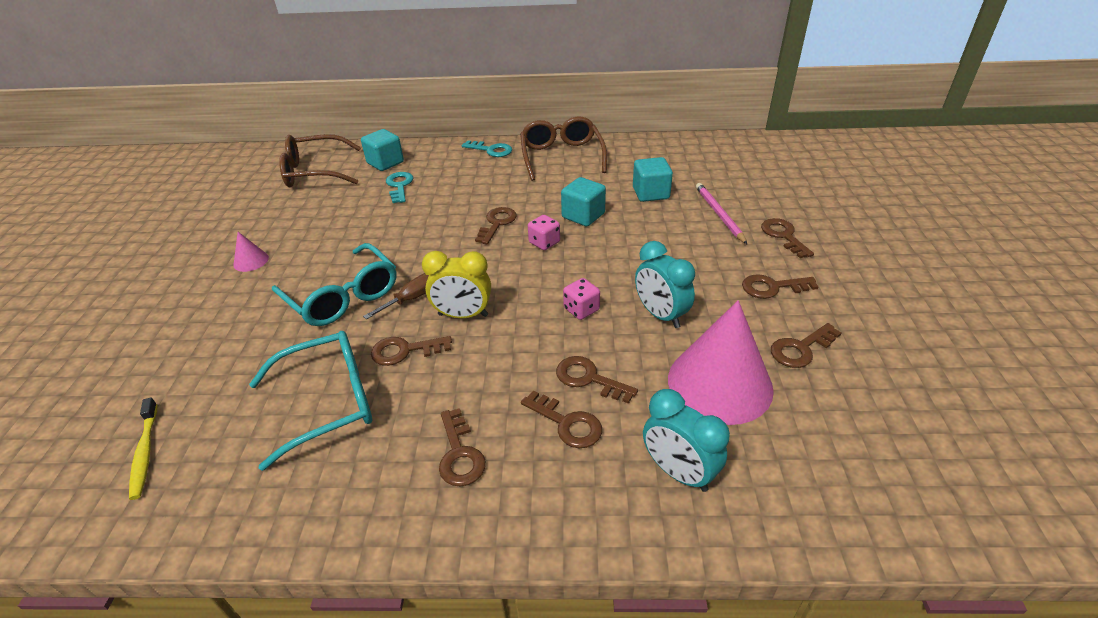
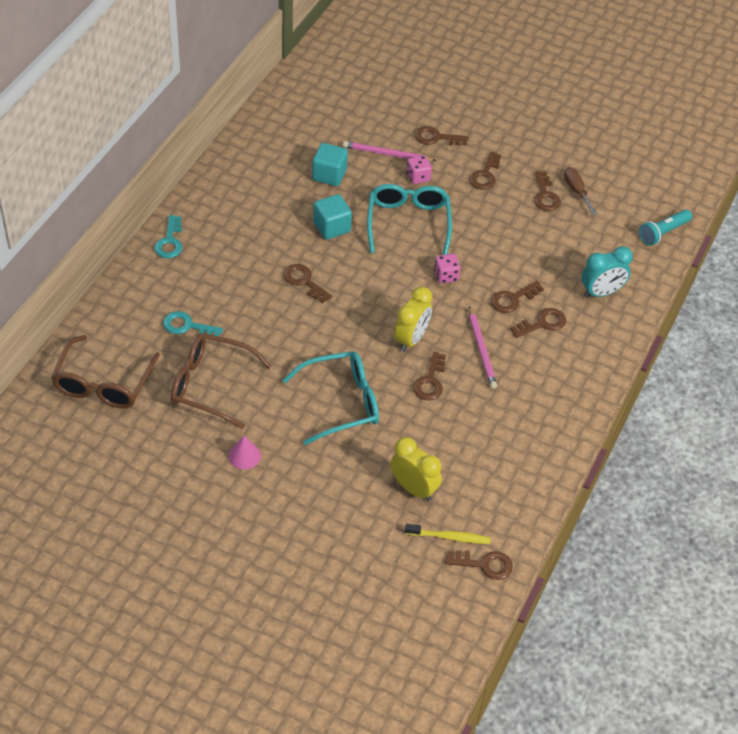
camera: 70 degrees left, 10 degrees up
(226, 392) = (413, 488): none -> yellow clock
(327, 402) = (457, 434): turquoise glasses -> turquoise glasses (408, 224)
(385, 163) = (129, 325): turquoise cube -> none
(413, 298) = (372, 361): brown screwdriver -> brown screwdriver (576, 191)
(460, 454) = (539, 379): brown key -> brown key (485, 564)
(481, 378) = (482, 350): none -> pink pencil
(491, 150) = (170, 242): turquoise key -> turquoise key turned 135 degrees clockwise
(544, 243) = (353, 264): pink dice -> pink dice (418, 177)
(561, 157) = (224, 200): brown glasses -> brown glasses (211, 385)
(660, 315) = (477, 240): turquoise clock -> none
(719, 383) = (551, 244): pink cone -> none
(883, 514) = (663, 233): none -> turquoise flashlight

